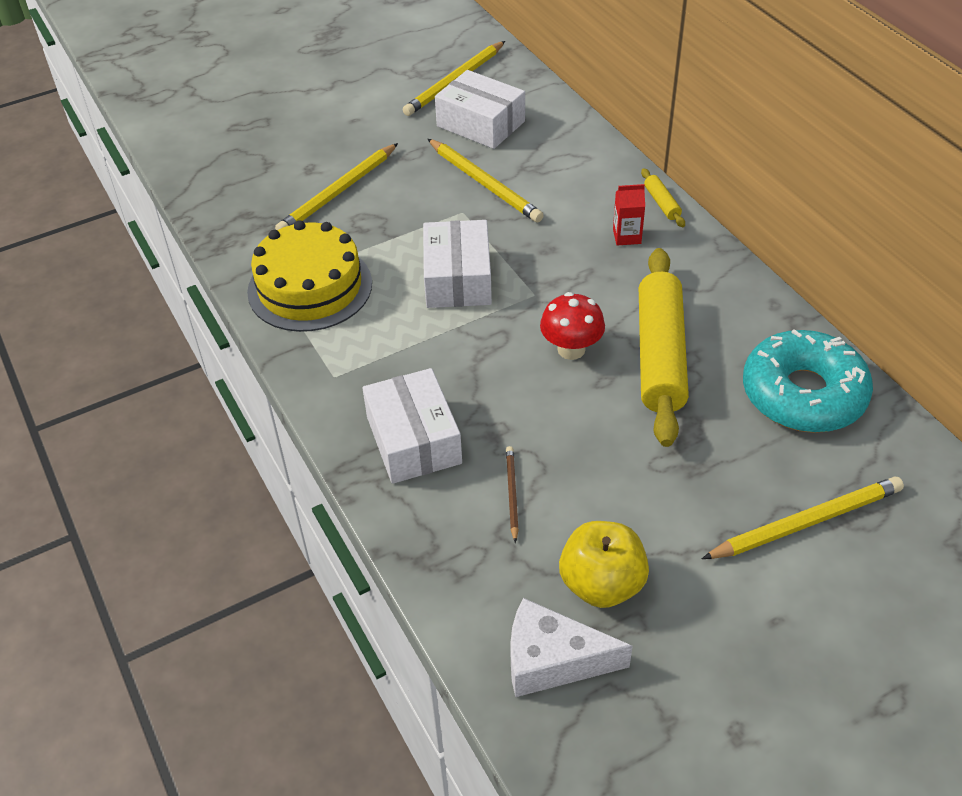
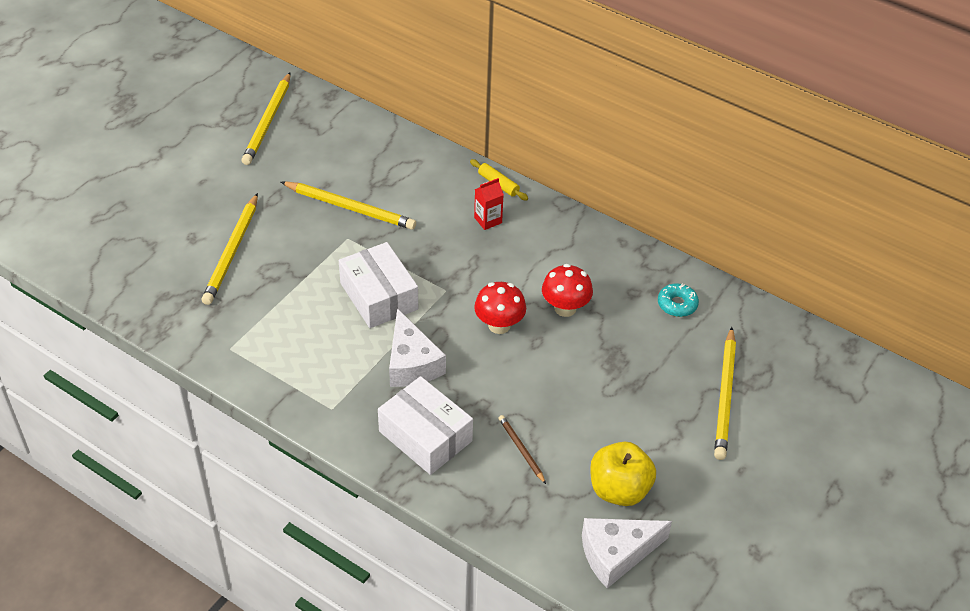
camera: 30 degrees left, 0 degrees up
(310, 287) = (263, 342): yellow cake -> none
(448, 358) = (411, 363): none -> white cheese
(481, 124) = (314, 155): white box -> none
(660, 355) = (565, 308): yellow rolling pin -> red mushroom
(803, 394) = (677, 304): turquoise donut -> turquoise donut, size x0.43
(805, 522) = (725, 396): yellow pencil -> yellow pencil turned 150 degrees clockwise

